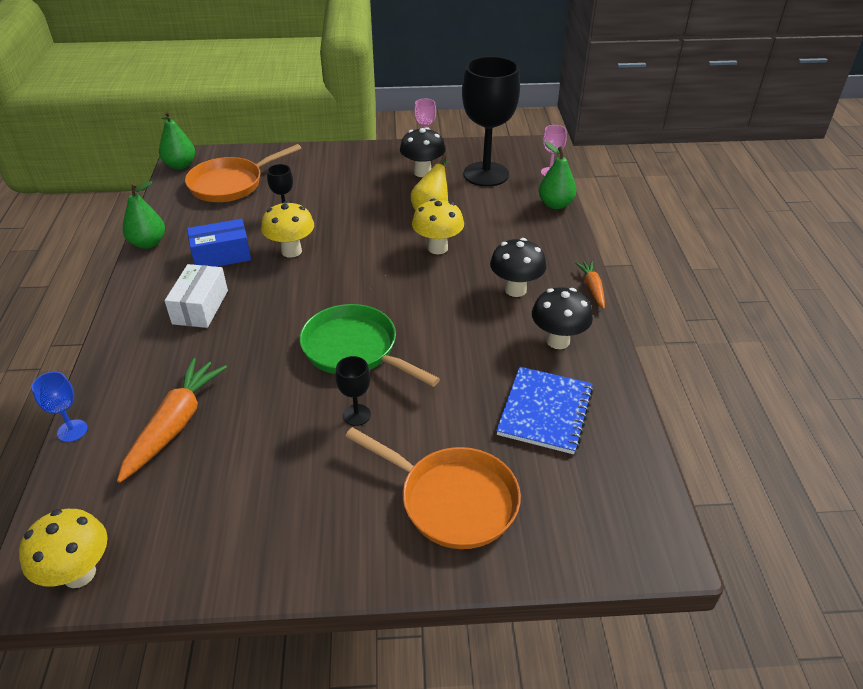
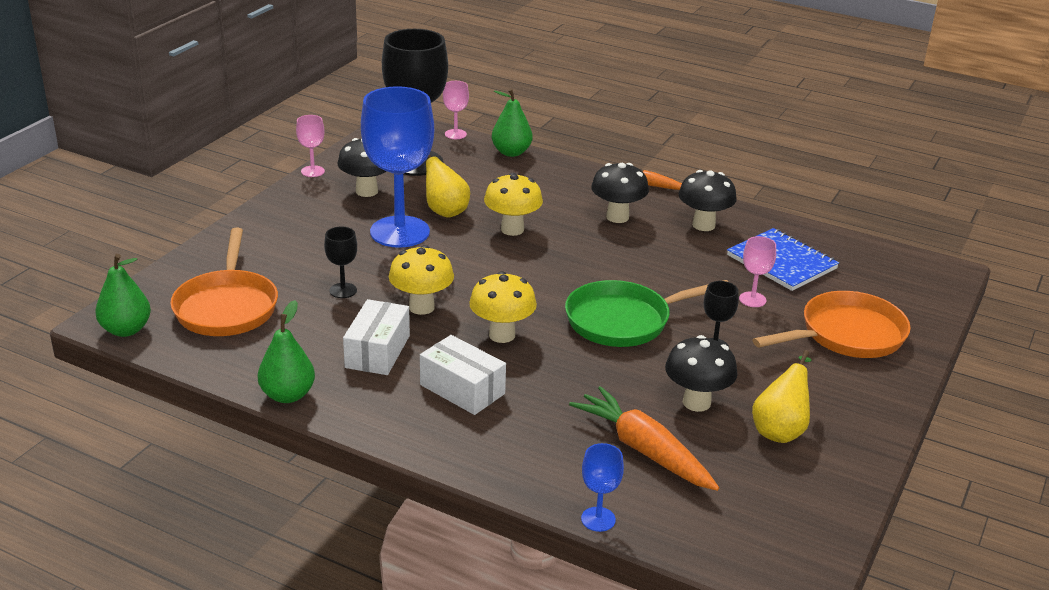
camera: 60 degrees left, 10 degrees down
(79, 573) = (805, 550): yellow mushroom -> yellow mushroom (502, 335)
(222, 255) = (377, 351): blue box -> white box
(253, 500) = (780, 430): none -> yellow pear
(262, 432) = (696, 402): none -> black mushroom
(382, 205) = (400, 232): none -> blue goblet
(457, 413) = (752, 299): none -> pink goblet

